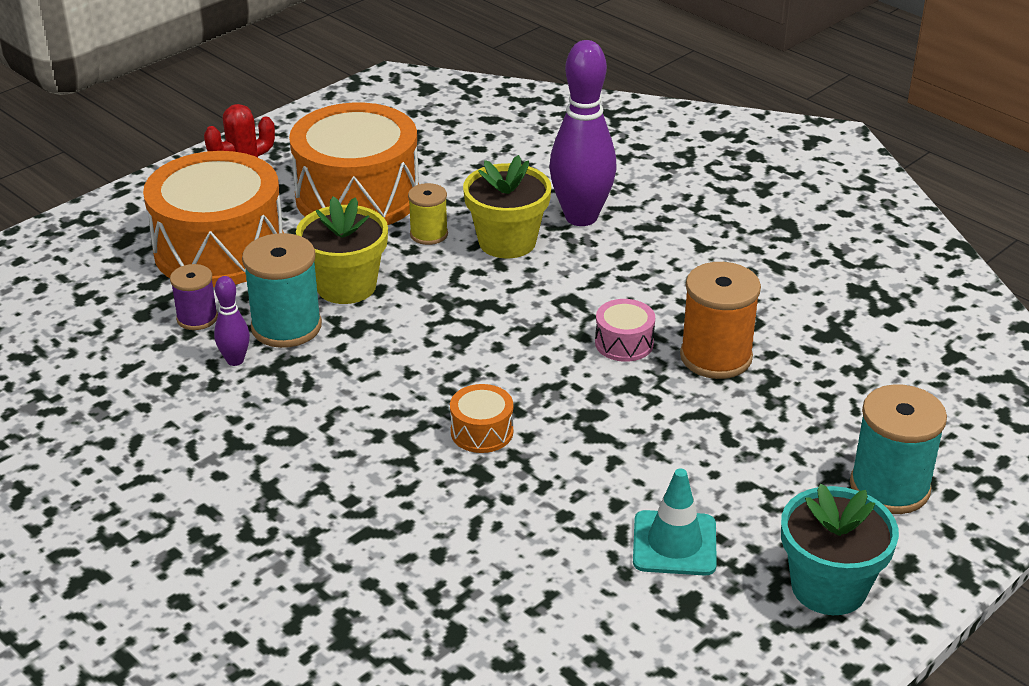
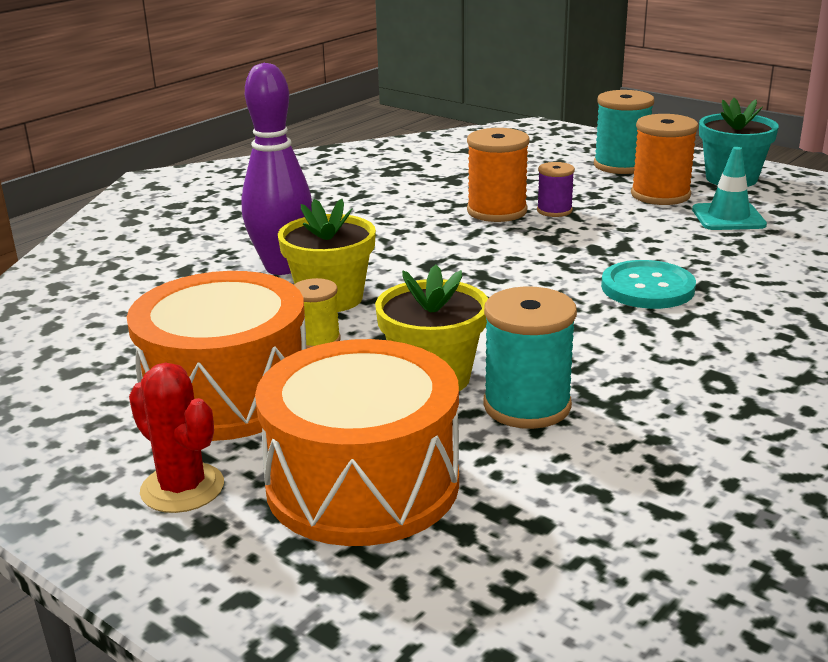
camera: 95 degrees left, 10 degrees down
(197, 318) = (532, 474): purple spool -> purple spool (554, 210)
(235, 360) = (607, 430): purple bowling pin -> none
(482, 432) = (647, 288): orange drum -> turquoise button
(624, 343) = (490, 242): pink drum -> none
(763, 500) = (660, 195): none -> orange spool

